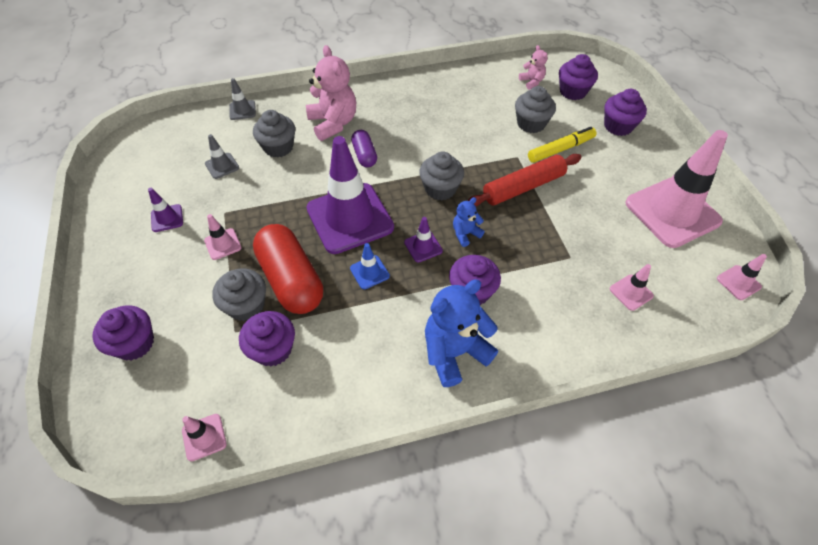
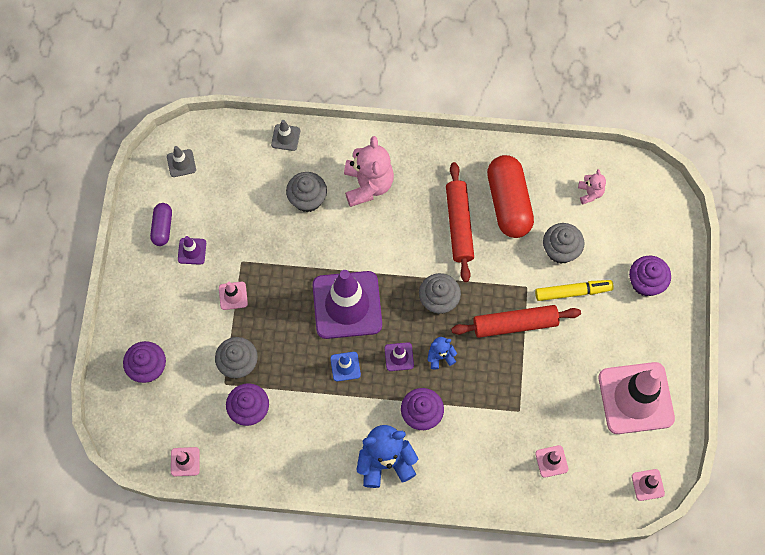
camera: 20 degrees right, 15 degrees up
(222, 166) = (251, 205): grey traffic cone -> grey traffic cone (181, 163)
(291, 280) = (280, 351): red capsule -> red capsule (508, 203)
(364, 155) = (384, 236): purple capsule -> purple capsule (162, 227)
(431, 129) = (459, 225): none -> red rolling pin
(572, 91) = (625, 221): purple cupcake -> none

